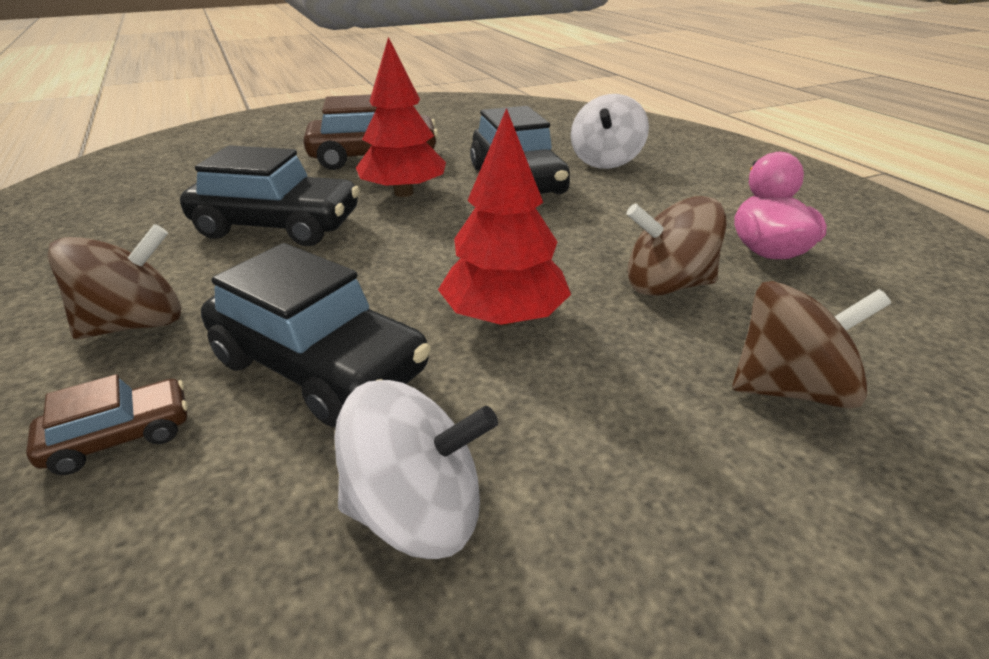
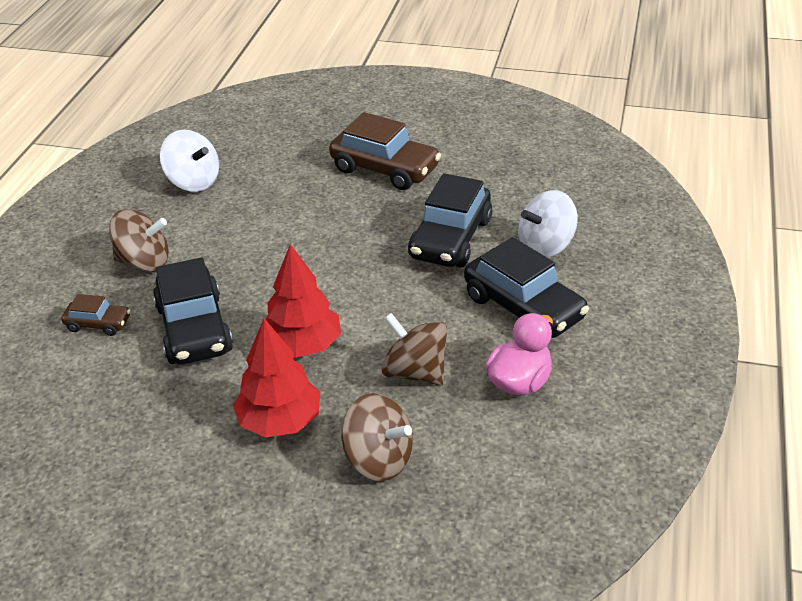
camera: 40 degrees right, 5 degrees up
(278, 226) = (262, 217): black car -> black car (523, 307)
(404, 193) = (363, 218): red tree -> red tree (280, 421)
(417, 511) = (165, 415): white spinning top -> white spinning top (193, 181)

